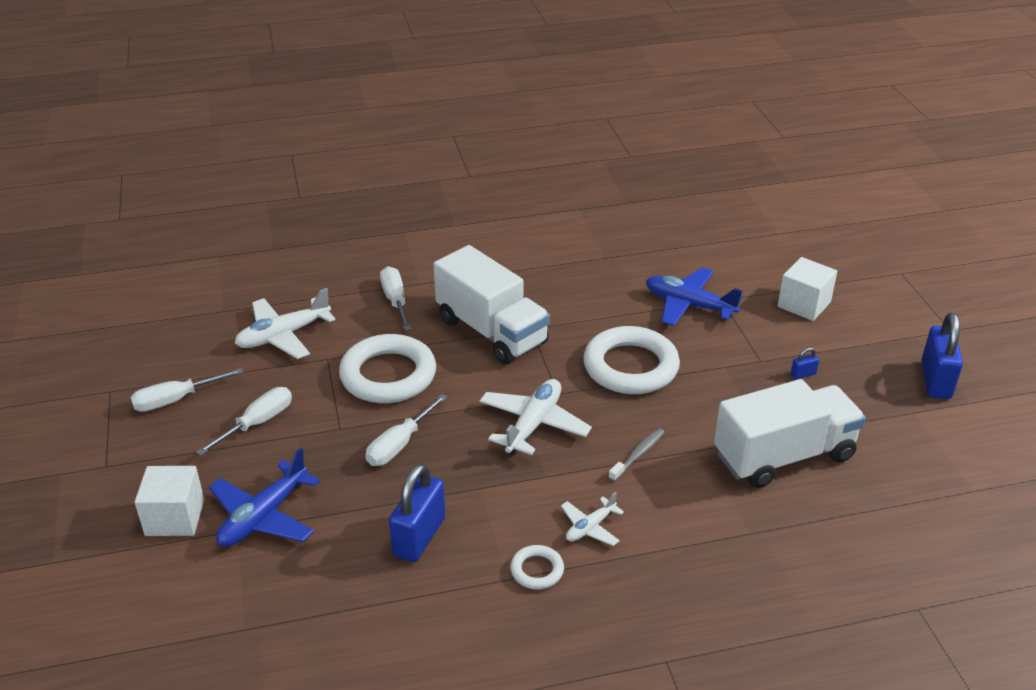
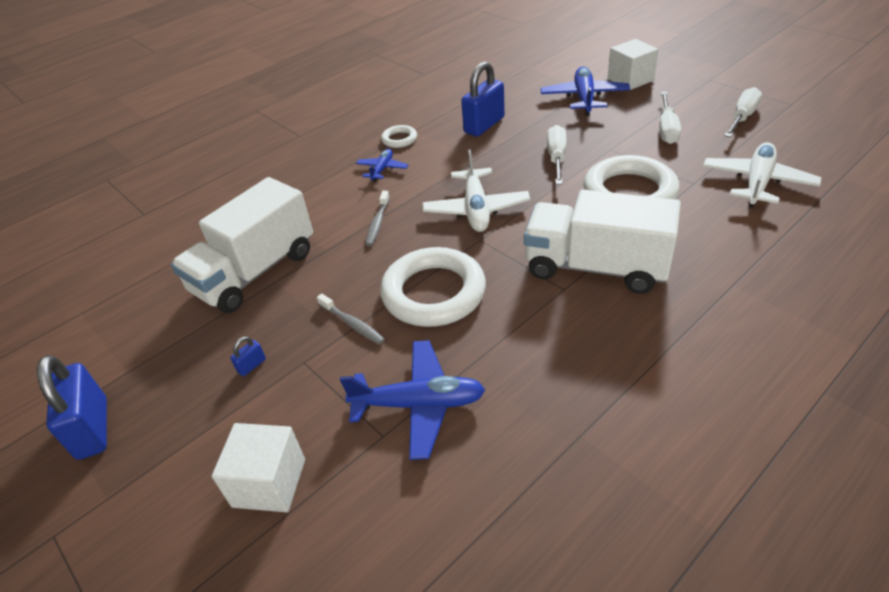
camera: 155 degrees right, 5 degrees up
(395, 300) = (725, 255): white screwdriver -> none
(419, 536) = (484, 125): blue padlock -> blue padlock turned 45 degrees clockwise
(590, 527) = (382, 169): white plane -> blue plane
(710, 371) = (352, 324): none -> grey toothbrush

